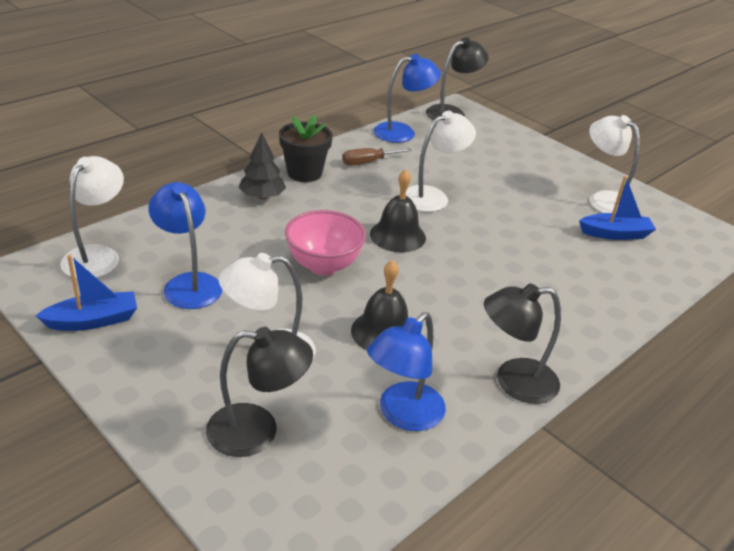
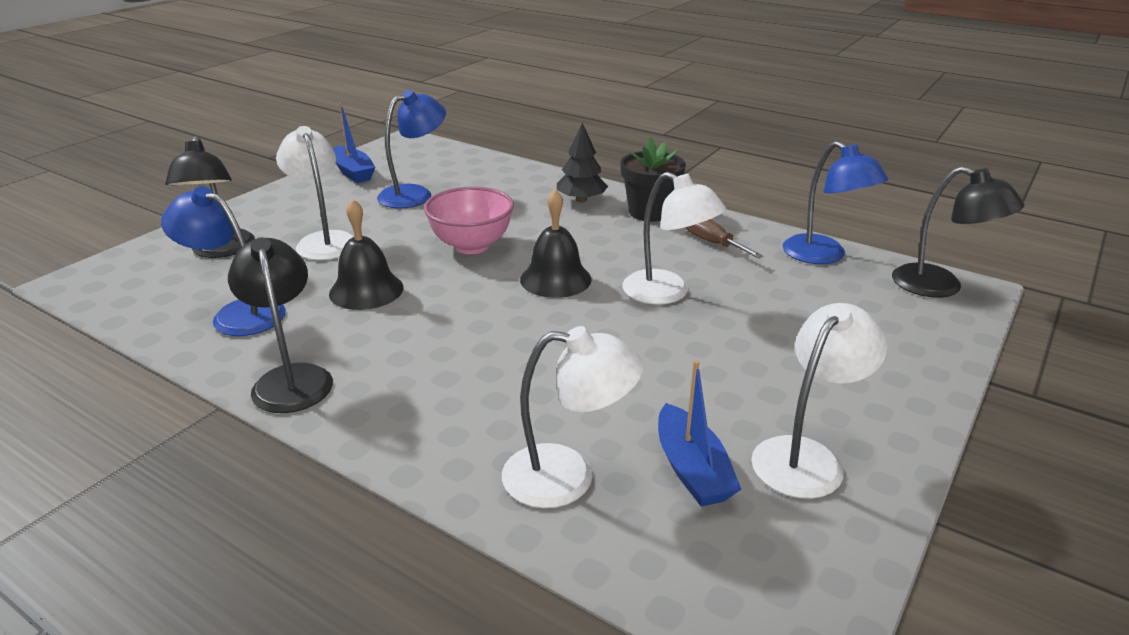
camera: 80 degrees right, 5 degrees down
(97, 255) = (440, 157): white lamp -> white lamp (568, 477)

